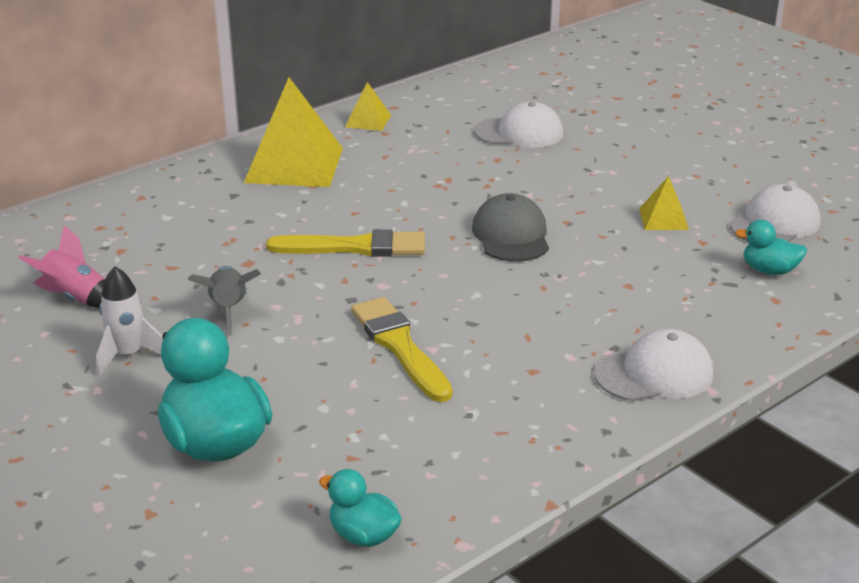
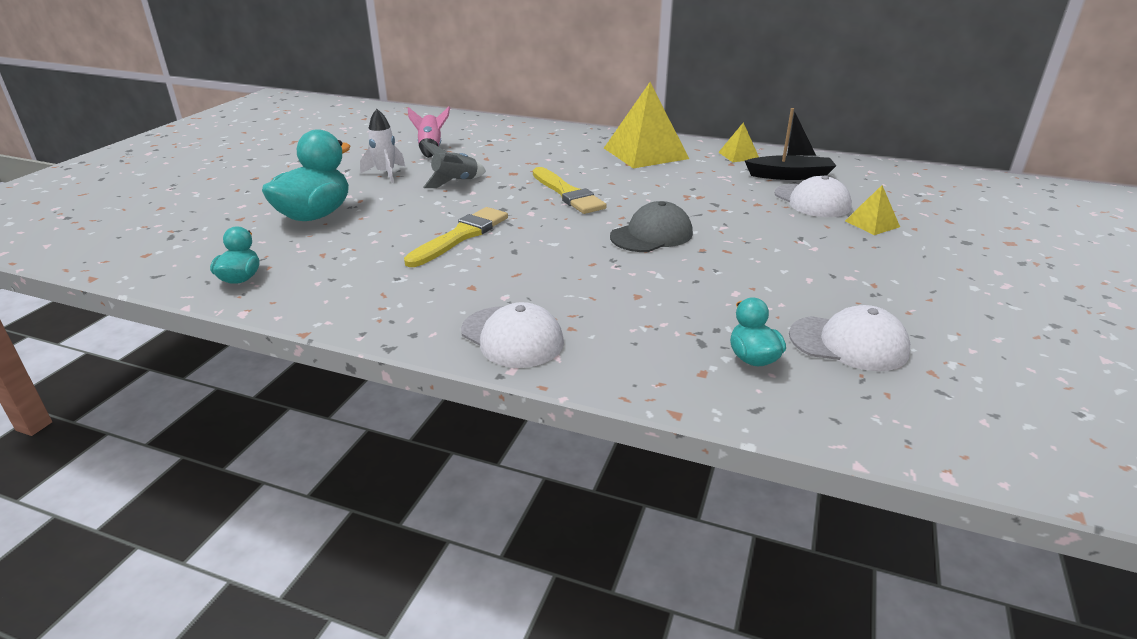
camera: 60 degrees right, 0 degrees up
(451, 118) = (790, 176): none -> black boat
(663, 219) = (769, 286): yellow pyramid -> yellow pyramid (872, 224)

